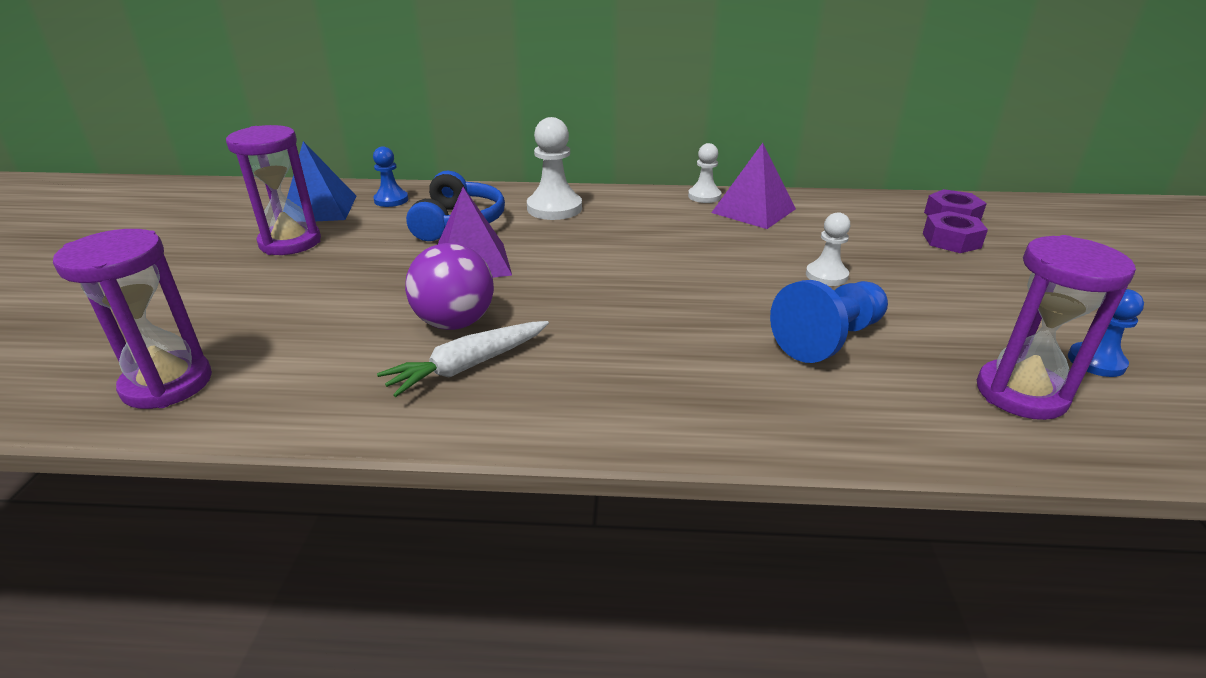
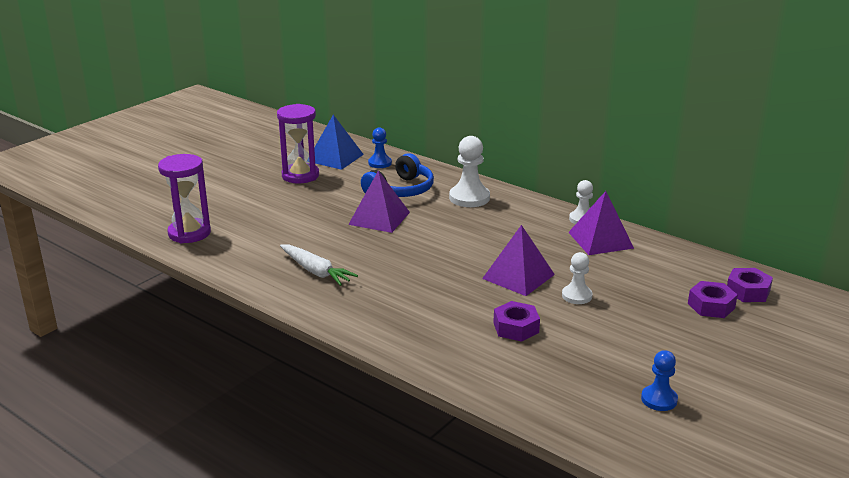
camera: 35 degrees right, 5 degrees down
(455, 323) = (333, 248): purple ball -> none
(468, 366) = (316, 271): white carrot -> white carrot turned 135 degrees counterclockwise
(736, 276) = (518, 276): none -> purple pyramid
(829, 339) = (516, 327): blue pawn -> purple nut
(1020, 394) = (577, 392): purple hourglass -> none

